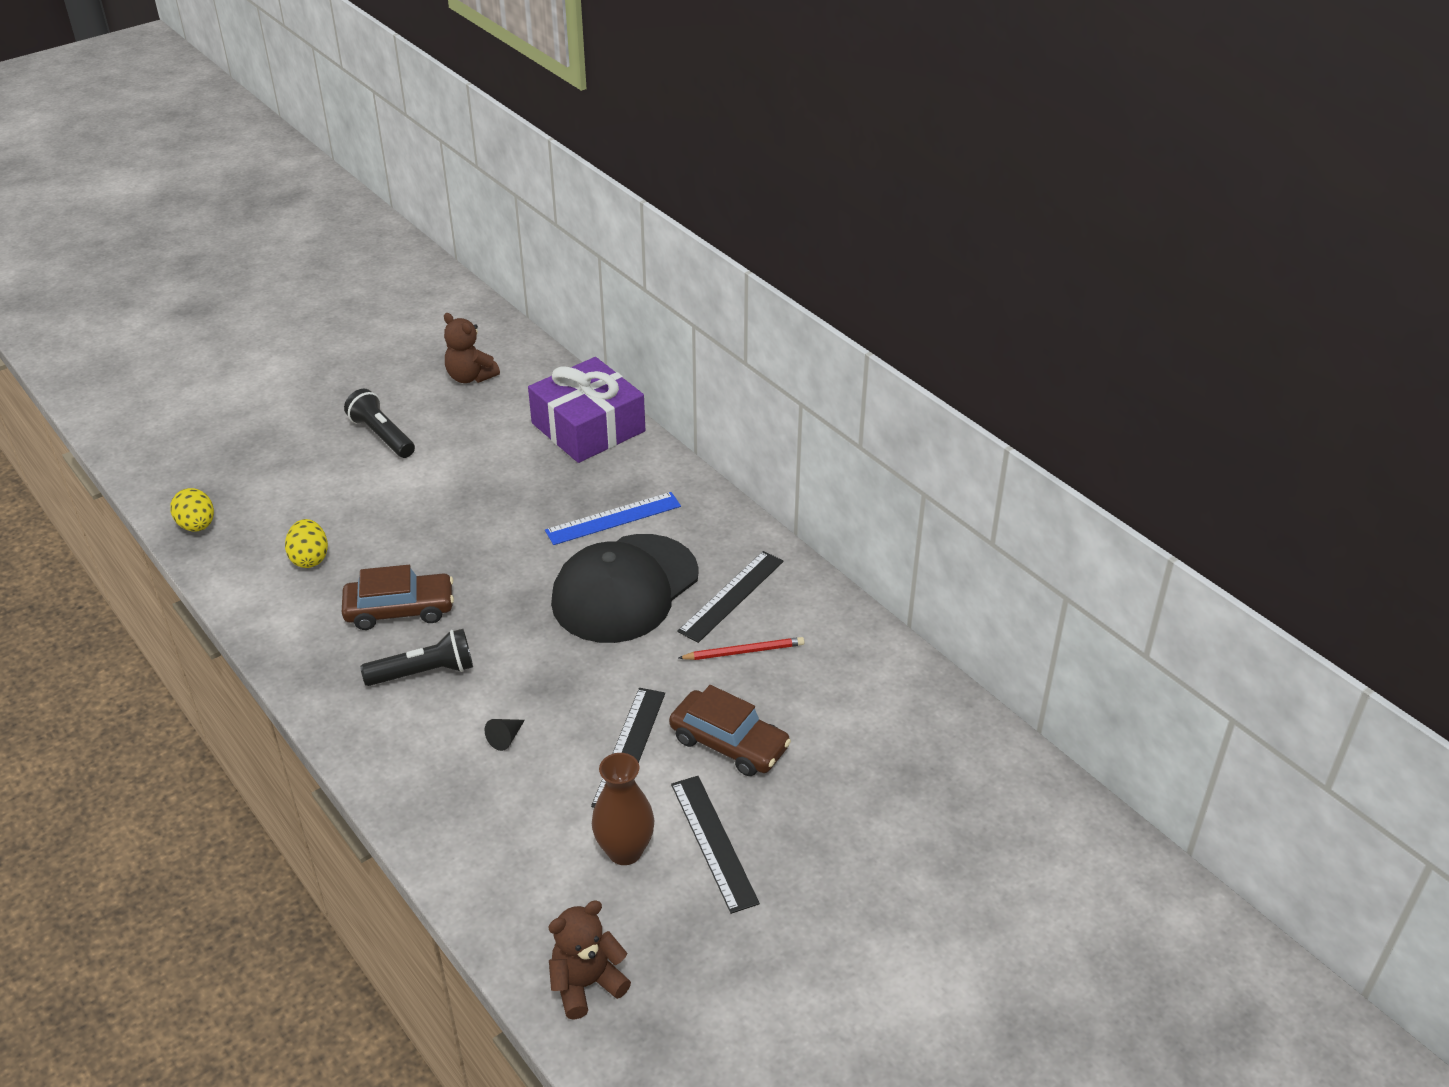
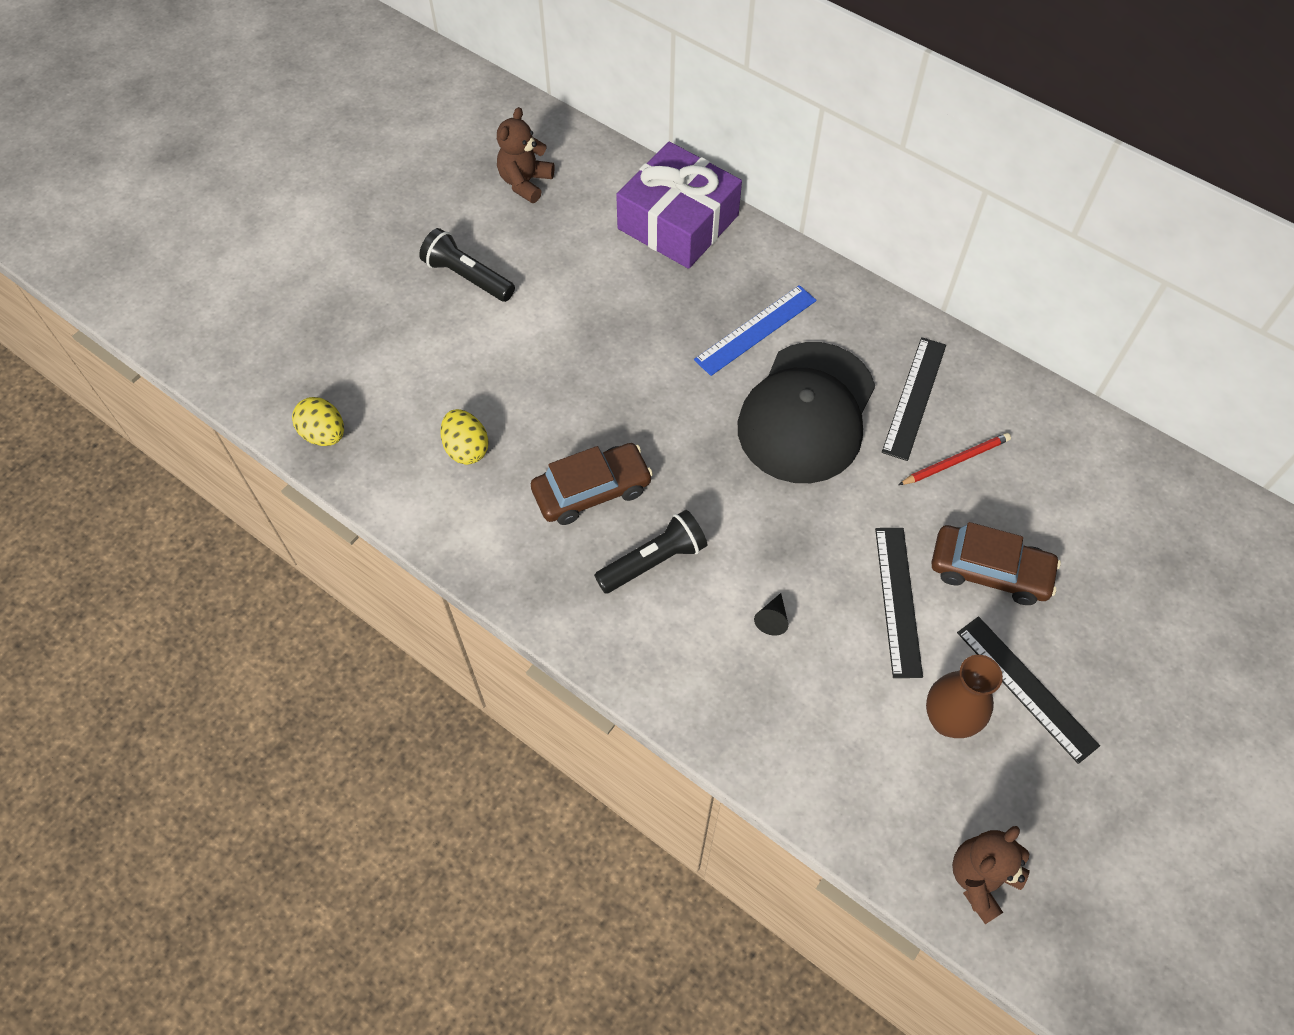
camera: 15 degrees left, 20 degrees up
(470, 377) = (525, 182): brown teddy bear -> brown teddy bear turned 90 degrees clockwise

